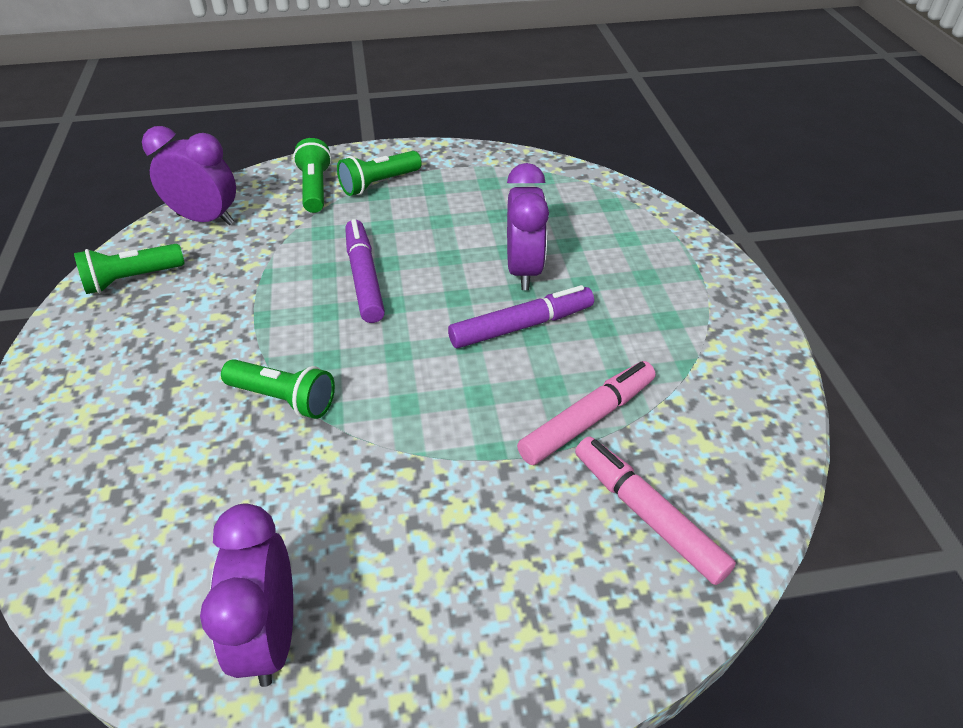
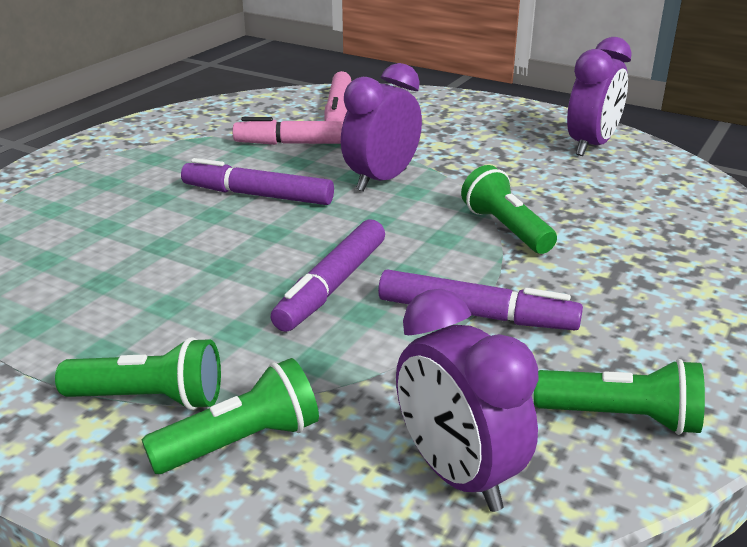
camera: 140 degrees left, 15 degrees down
(252, 303) = (476, 315): none -> purple marker
(315, 188) = (241, 442): green flashlight -> green flashlight turned 150 degrees counterclockwise
(523, 270) = (182, 226): purple clock -> purple clock (381, 180)

